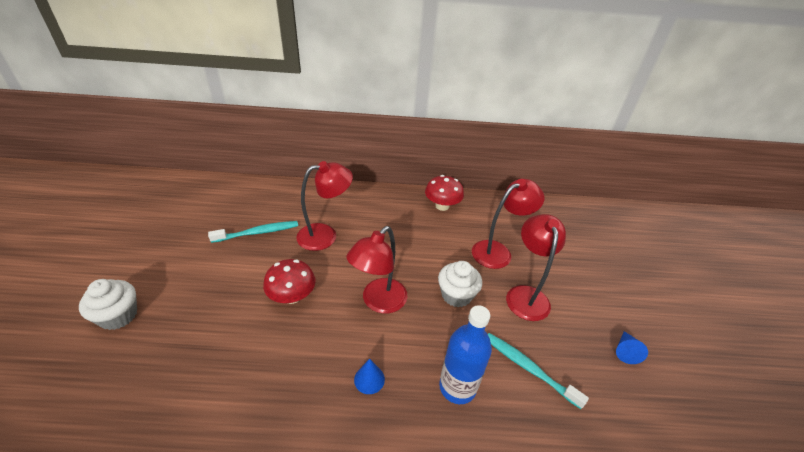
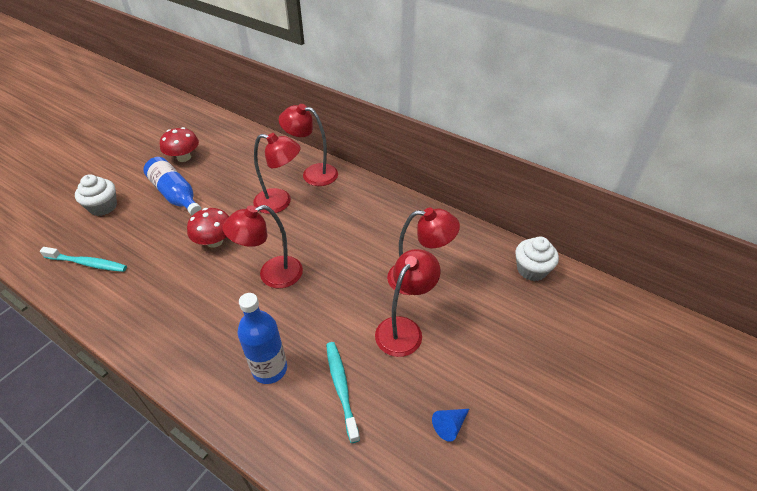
camera: 35 degrees right, 5 degrees up
(205, 269) = (176, 195): none -> blue bottle
(258, 232) = (233, 181): turquoise toothbrush -> turquoise toothbrush (88, 263)
(332, 200) = (313, 173): none -> red lamp
(369, 379) = (213, 328): blue cone -> none
(442, 206) = (406, 214): red mushroom -> red mushroom (184, 157)
(456, 295) = (340, 299): white cupcake -> white cupcake (531, 270)

